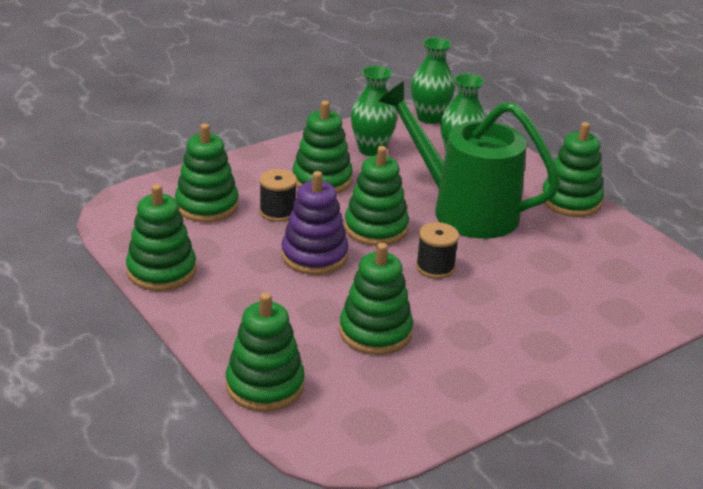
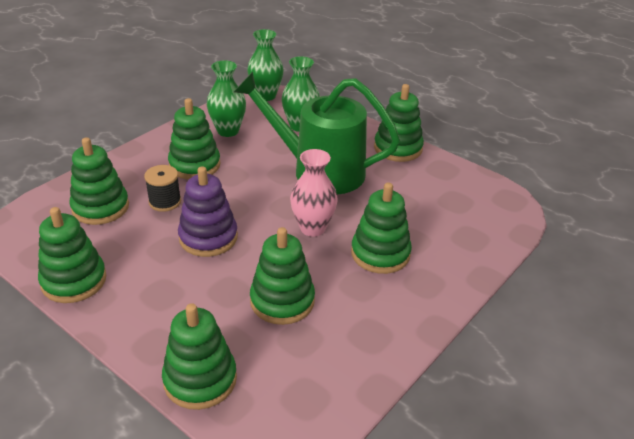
camera: 15 degrees left, 5 degrees up
(376, 228) = (253, 201): green stacking toy -> green stacking toy (380, 253)
(435, 267) = (312, 228): black spool -> pink vase

